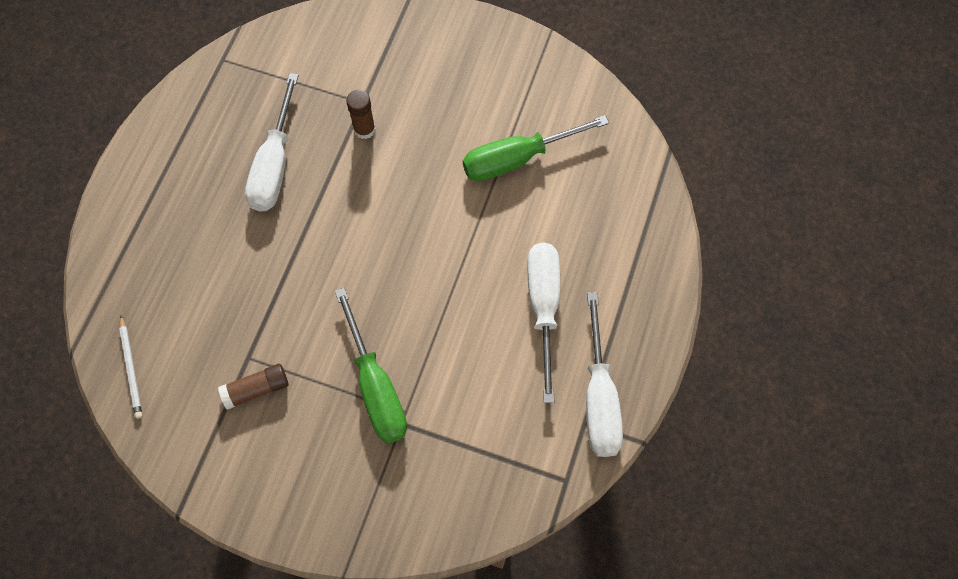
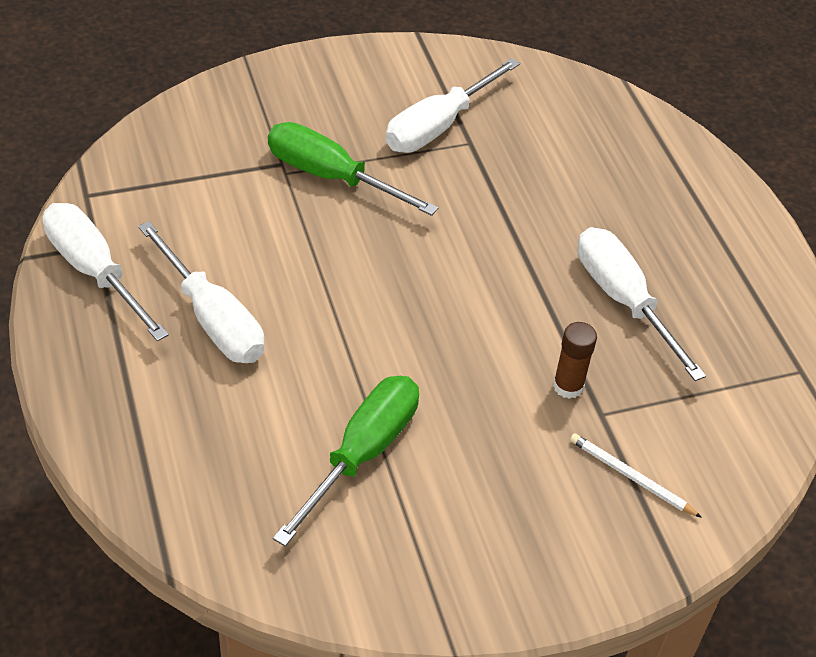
camera: 140 degrees right, 20 degrees down
(131, 369) = (560, 90): white pencil -> white pencil (631, 477)
(256, 389) = (438, 126): brown glue stick -> white screwdriver

